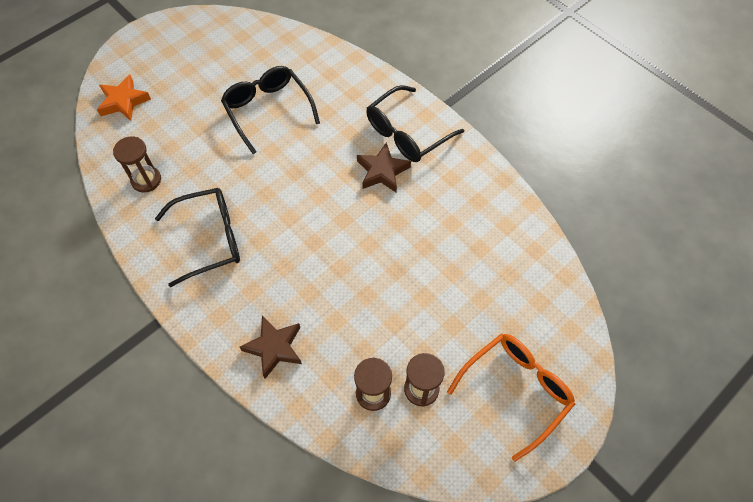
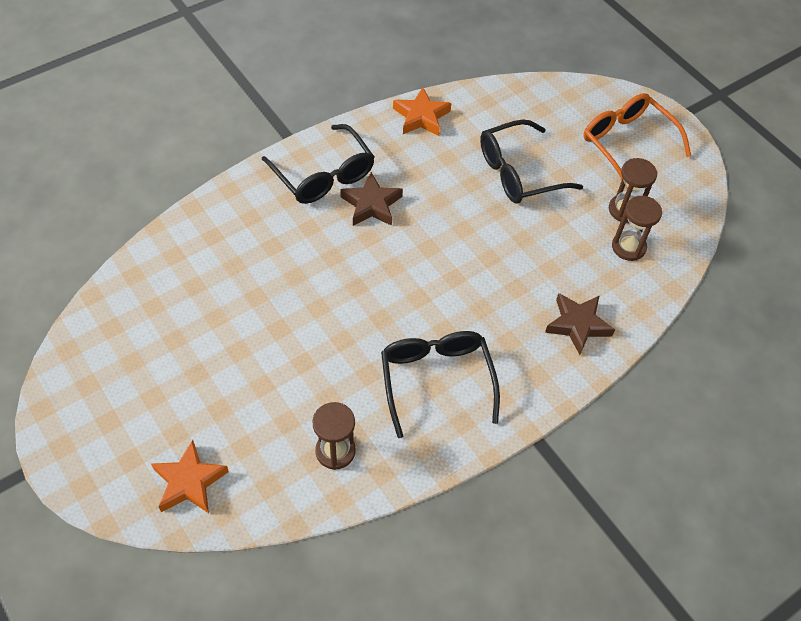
camera: 85 degrees left, 5 degrees down
(267, 110) = (253, 307): black glasses -> black glasses (518, 173)
(496, 196) = (421, 117): none -> orange star

